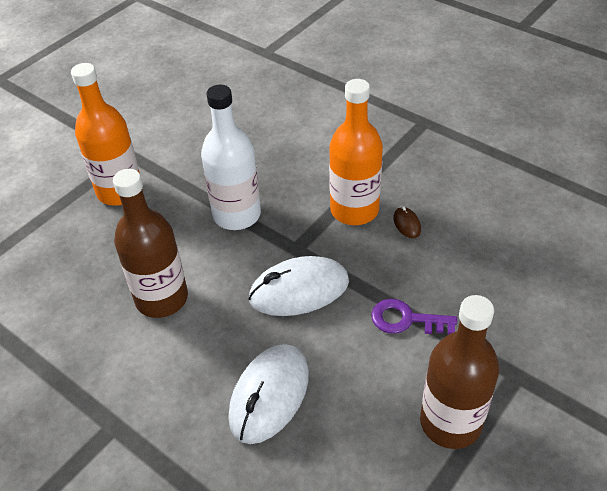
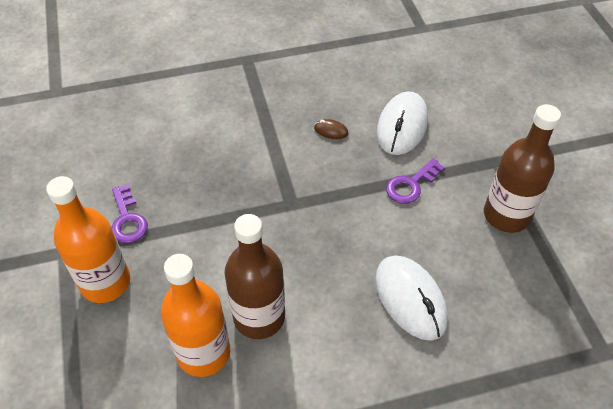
camera: 55 degrees left, 5 degrees up
(186, 165) = (127, 219): none -> purple key
(237, 215) = (220, 218): white bottle -> none
(299, 290) = (333, 226): white mouse -> white mouse (402, 126)
(354, 210) = (289, 149): orange bottle -> orange bottle (203, 353)

